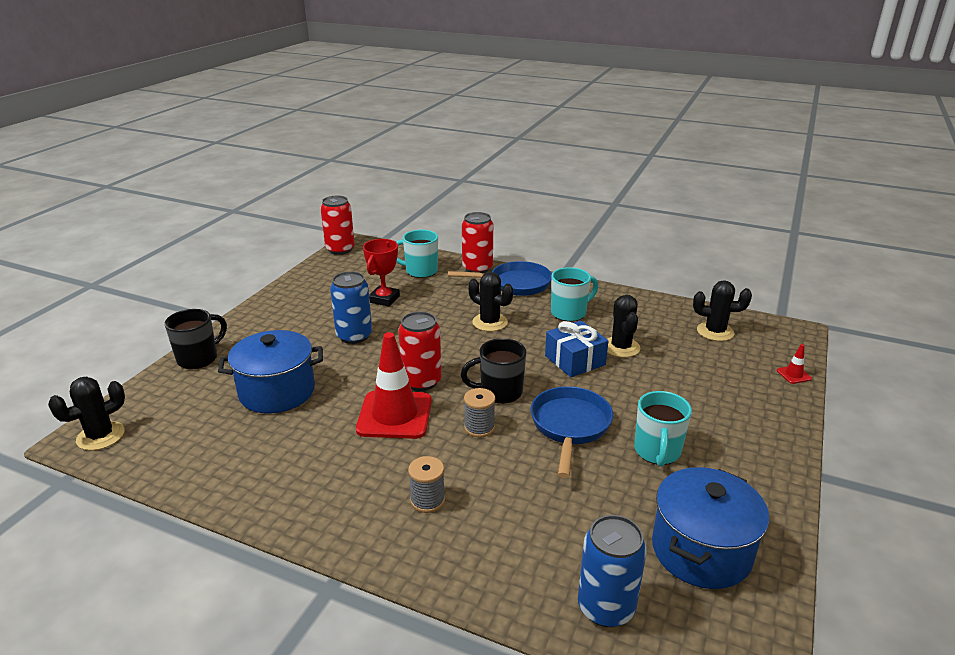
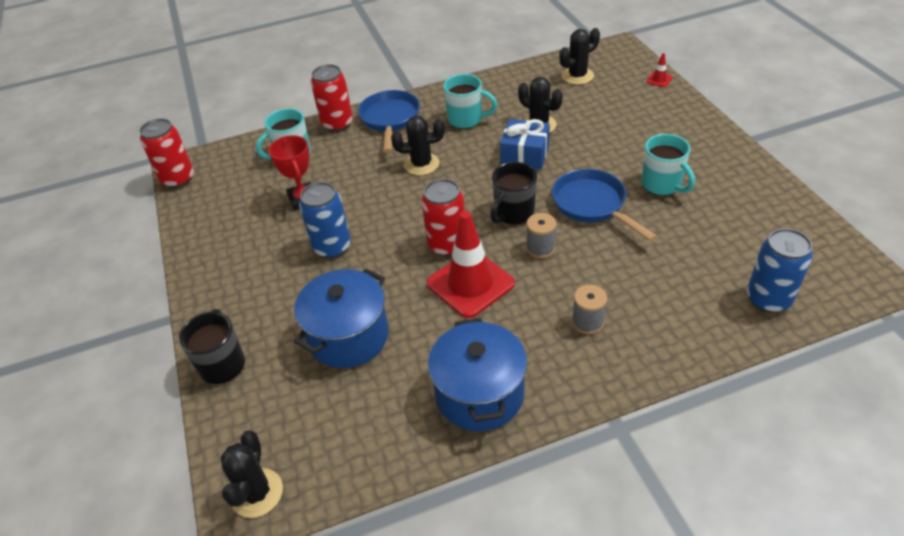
camera: 40 degrees left, 15 degrees up
(515, 284) = (390, 120): blue pan -> blue pan turned 45 degrees counterclockwise
(569, 313) = (466, 120): turquoise mug -> turquoise mug turned 90 degrees clockwise
(701, 550) = (763, 228): blue pot -> blue pot (479, 394)

